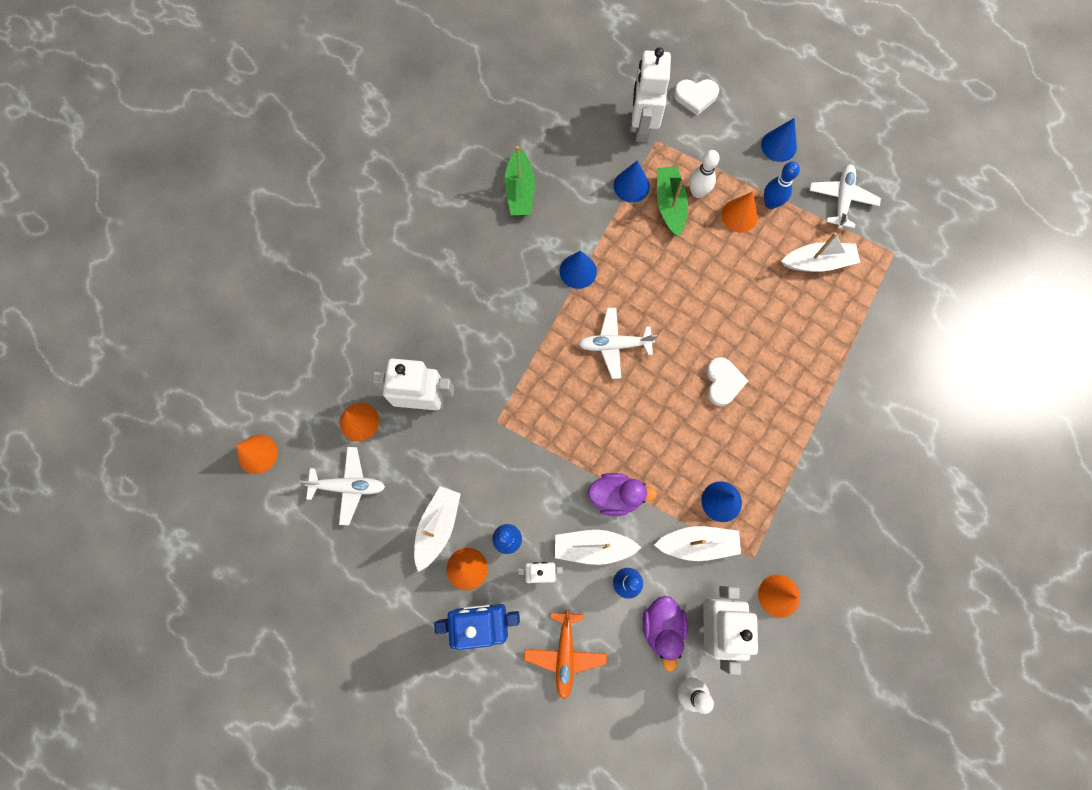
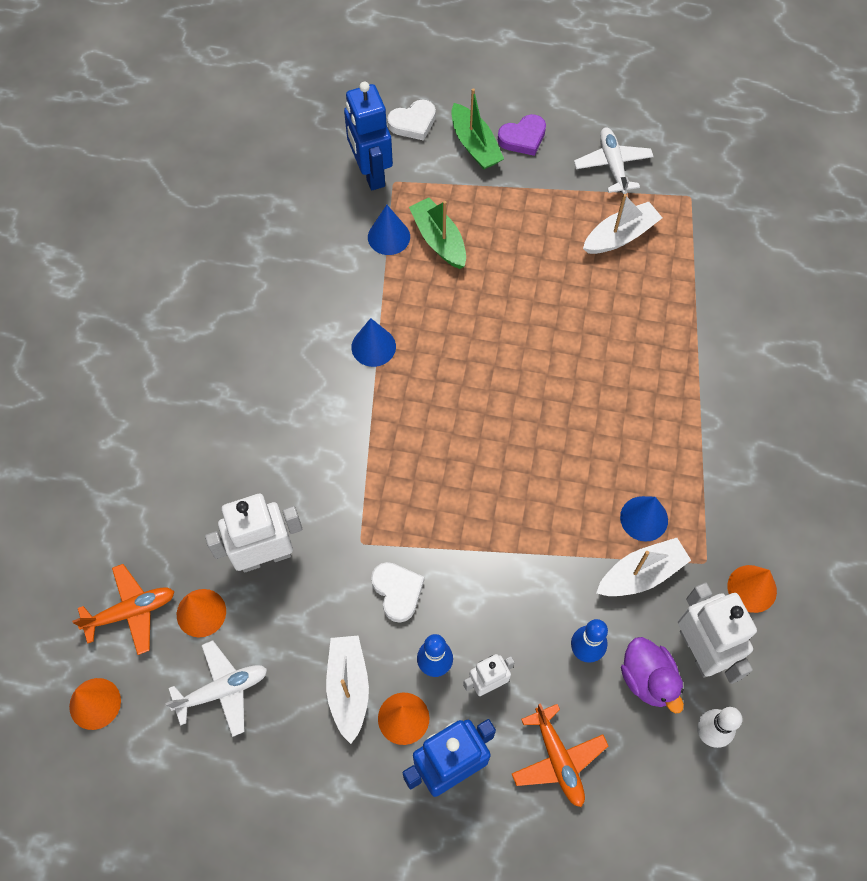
camera: 25 degrees left, 10 degrees down
(311, 398) = (131, 612): none -> orange plane
(520, 190) = (269, 289): green boat -> green boat (475, 145)
(593, 547) = (532, 629): white boat -> none
(614, 345) = (450, 406): white plane -> none
(616, 496) = (530, 563): purple duck -> none
(642, 126) = (371, 173): white robot -> blue robot
(697, 192) = (462, 216): white bowling pin -> none
(723, 382) = (584, 396): white heart -> white heart (397, 591)
(739, 215) = (517, 222): orange cone -> none
(770, 203) = (543, 197): blue bowling pin -> none
(779, 145) = (523, 138): blue cone -> purple heart

